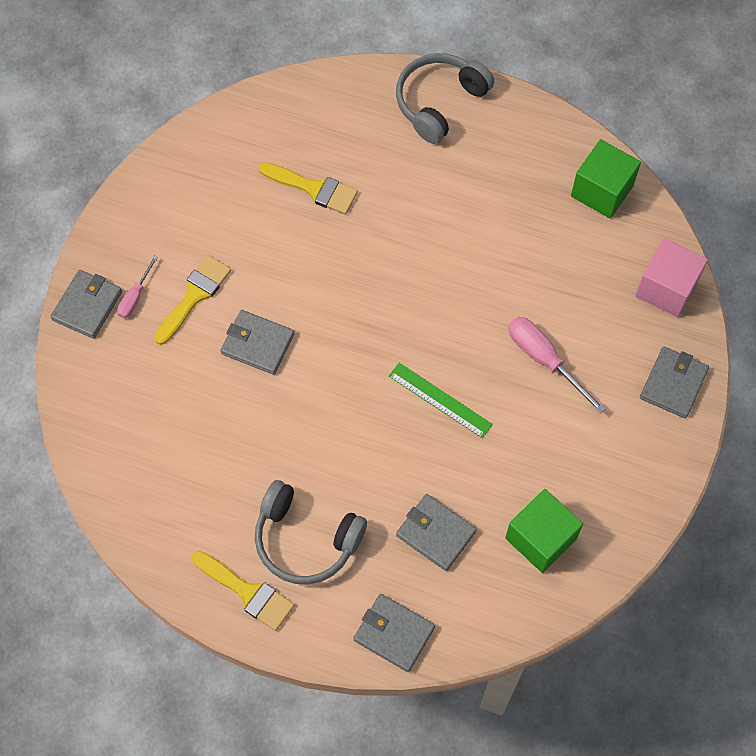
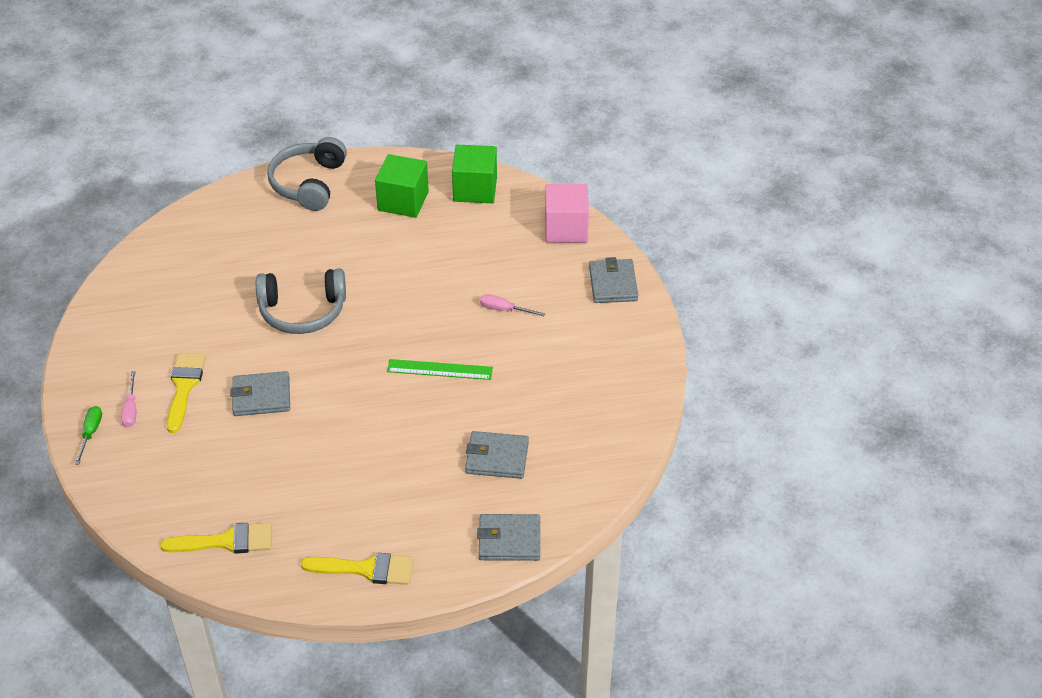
camera: 30 degrees left, 20 degrees down
(87, 306) = (91, 433): grey wallet -> green screwdriver
(306, 539) = (392, 510): grey headphones -> grey headphones (302, 311)
(314, 188) = (241, 276): yellow brush -> yellow brush (226, 541)
(540, 538) = (582, 423): green cube -> green cube (403, 201)
(544, 359) = (504, 309): pink screwdriver -> pink screwdriver, size x0.59

